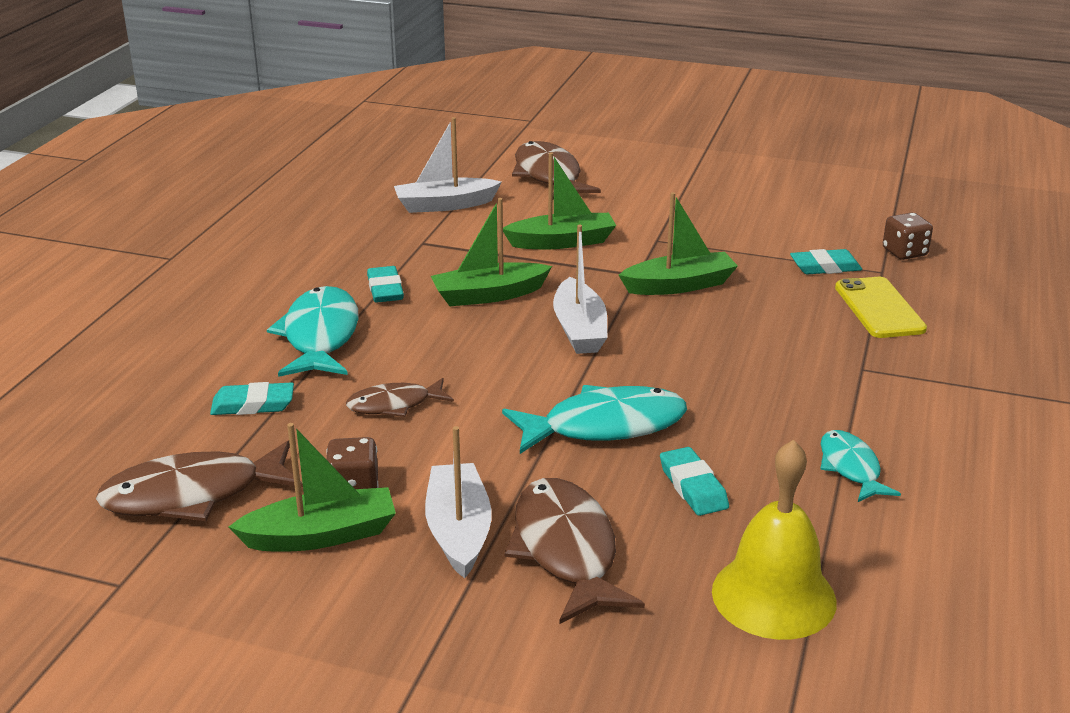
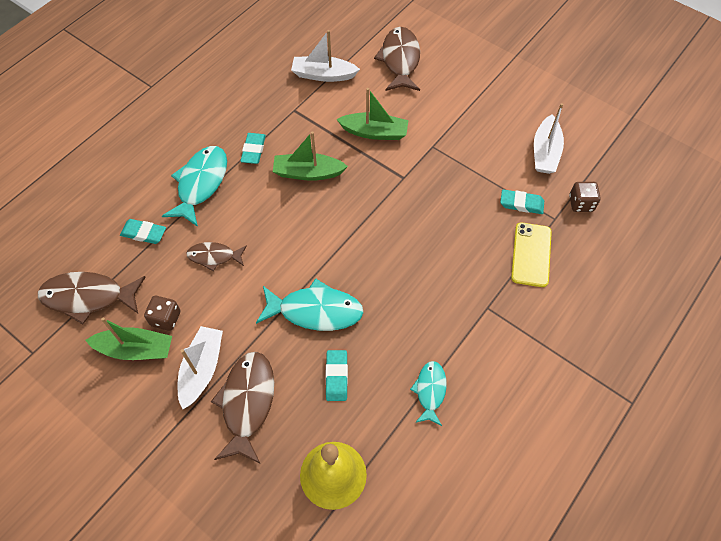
camera: 20 degrees right, 30 degrees up
(579, 329) = (343, 221): white boat -> white boat (545, 152)
(679, 285) = (422, 196): green boat -> none

